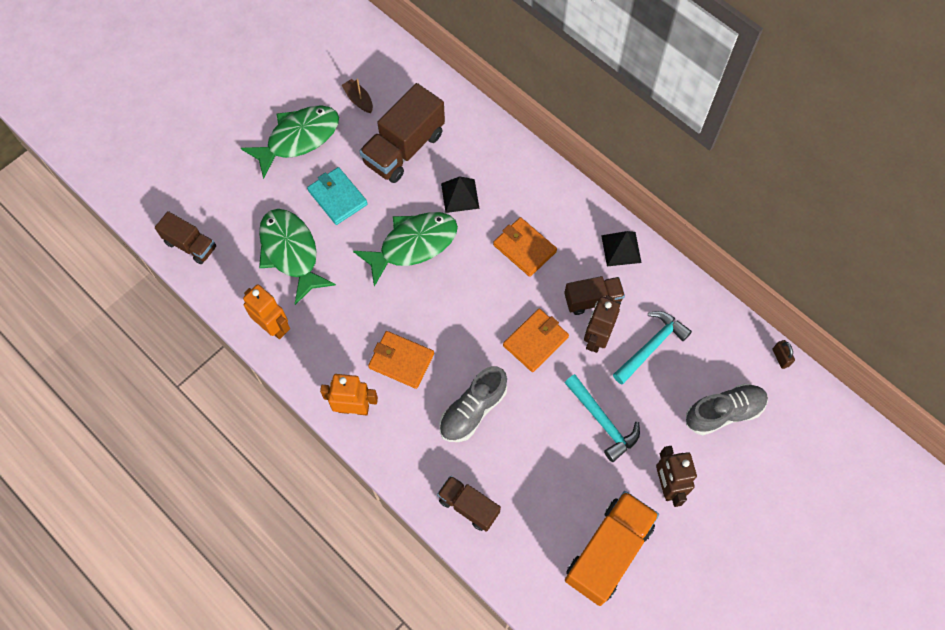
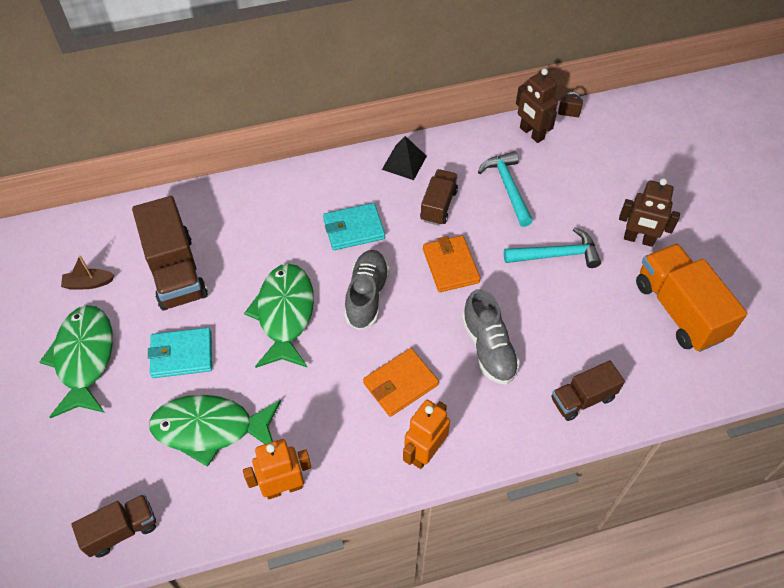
camera: 60 degrees left, 10 degrees down
(460, 196) = (262, 251): black pyramid -> none
(524, 248) = (354, 229): orange wallet -> turquoise wallet
(596, 338) = (476, 220): brown robot -> brown robot (531, 133)
(724, 412) = (595, 170): grey shoe -> grey shoe (367, 296)

